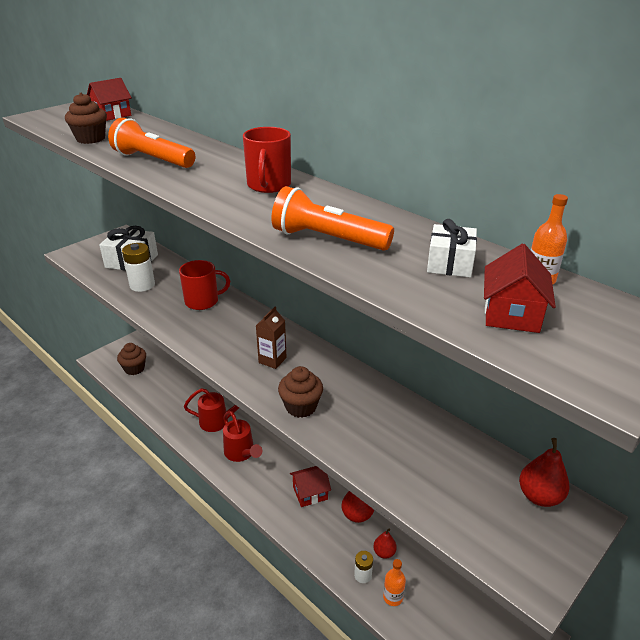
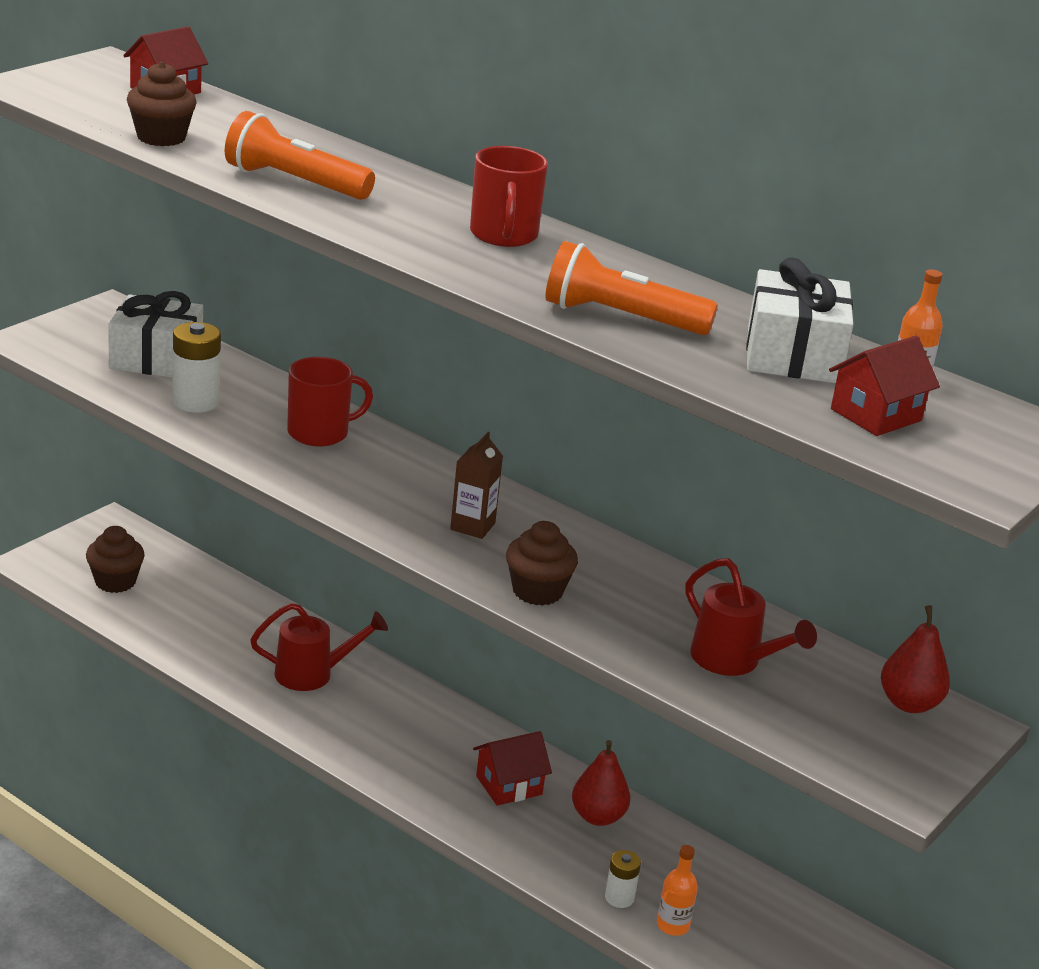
camera: 10 degrees left, 5 degrees down
(241, 453) = (369, 725): red watering can -> red watering can (733, 661)
(384, 552) = (651, 868): red pear -> none
(450, 263) = (793, 355): white gift -> white gift, size x1.61
(511, 314) = (876, 415): red house -> red house turned 45 degrees clockwise

